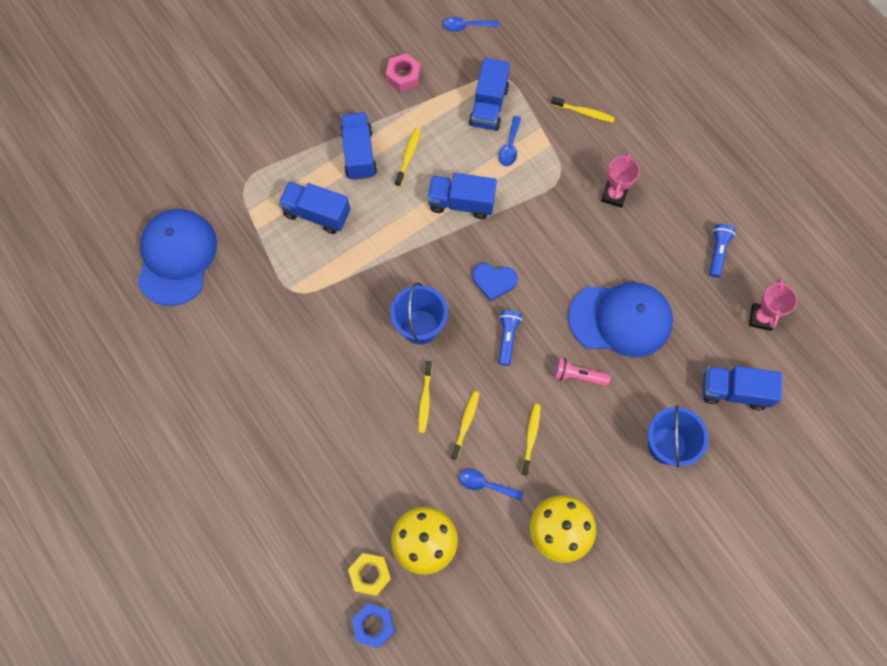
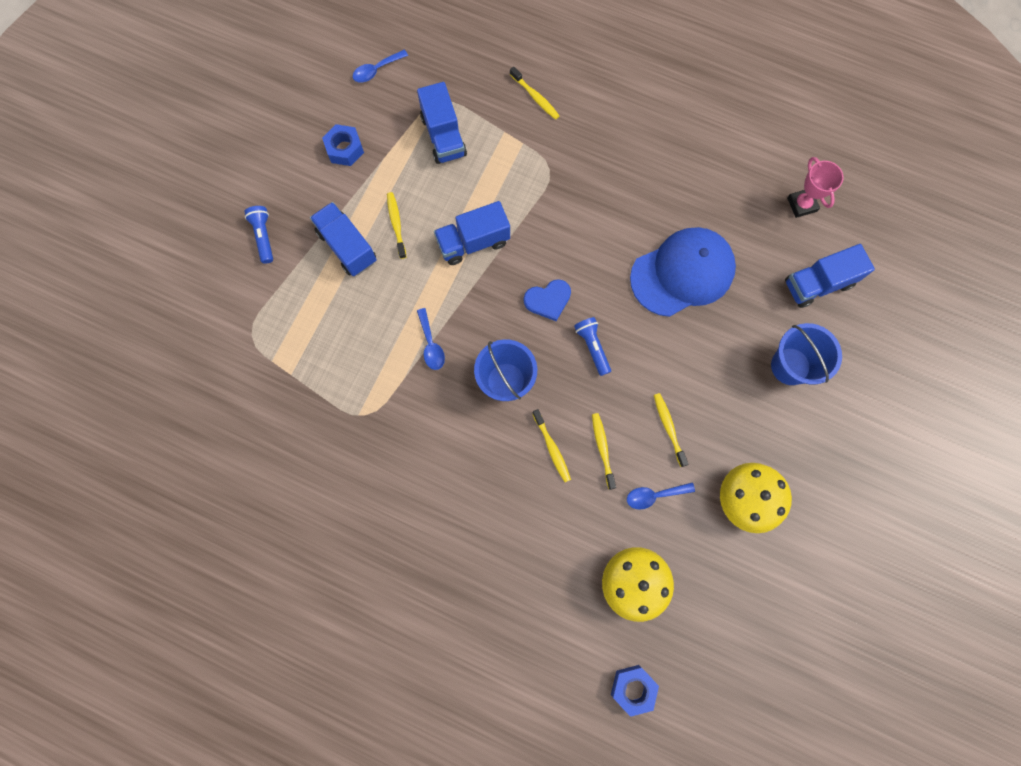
camera: 30 degrees left, 5 degrees up
(177, 257) = (227, 446): blue cap -> none
(316, 214) = (341, 327): blue truck -> none
(370, 575) = (601, 643): yellow nut -> none
(403, 76) = (345, 149): pink nut -> blue nut
(510, 147) = (486, 165): blue spoon -> blue spoon (431, 345)
(578, 375) = (676, 346): pink flashlight -> none
(584, 112) = (535, 97): yellow toothbrush -> yellow toothbrush turned 60 degrees clockwise
(614, 195) = (608, 161): pink trophy -> none
(718, 252) = (730, 165): blue flashlight -> blue flashlight (264, 236)

